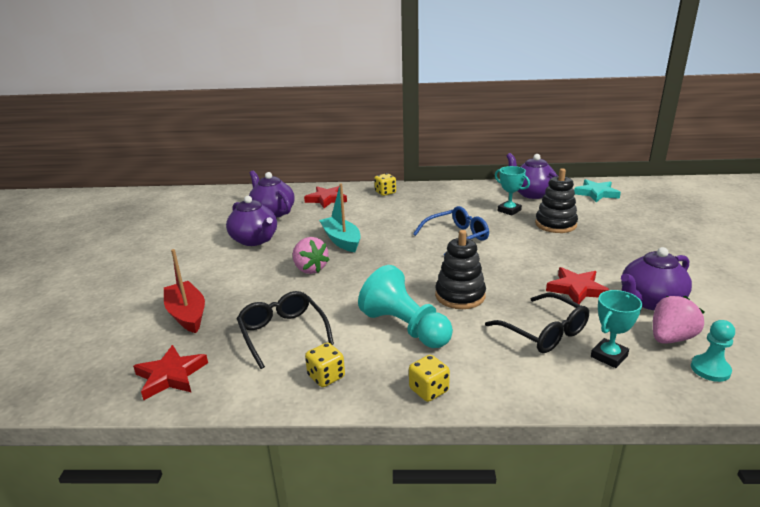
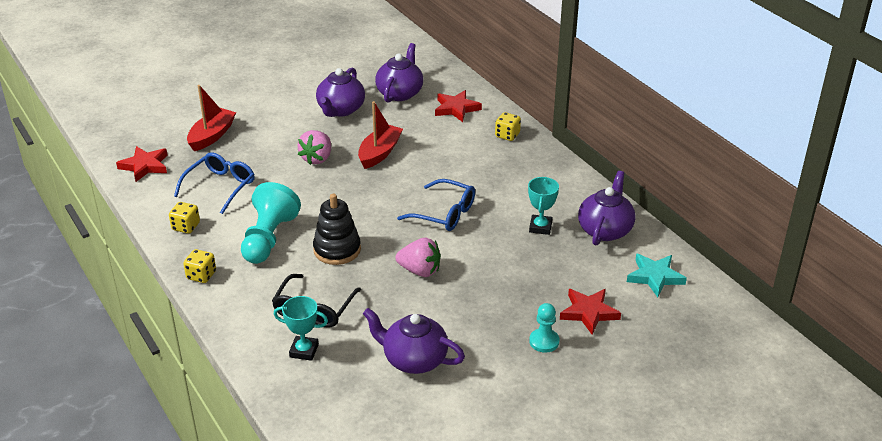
camera: 55 degrees right, 10 degrees up
(282, 333) = (220, 187): black glasses -> blue glasses
(341, 240) = (379, 153): turquoise boat -> red boat
(555, 224) = (534, 267): black stacking toy -> none
(576, 289) = (401, 311): red star -> red star (589, 312)
(671, 338) = (357, 381): pink strawberry -> pink strawberry (420, 271)
(710, 369) = (324, 408): turquoise pawn -> turquoise pawn (544, 341)

